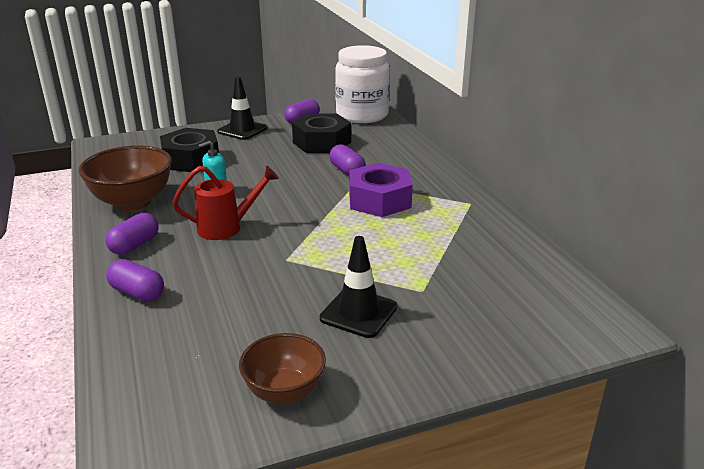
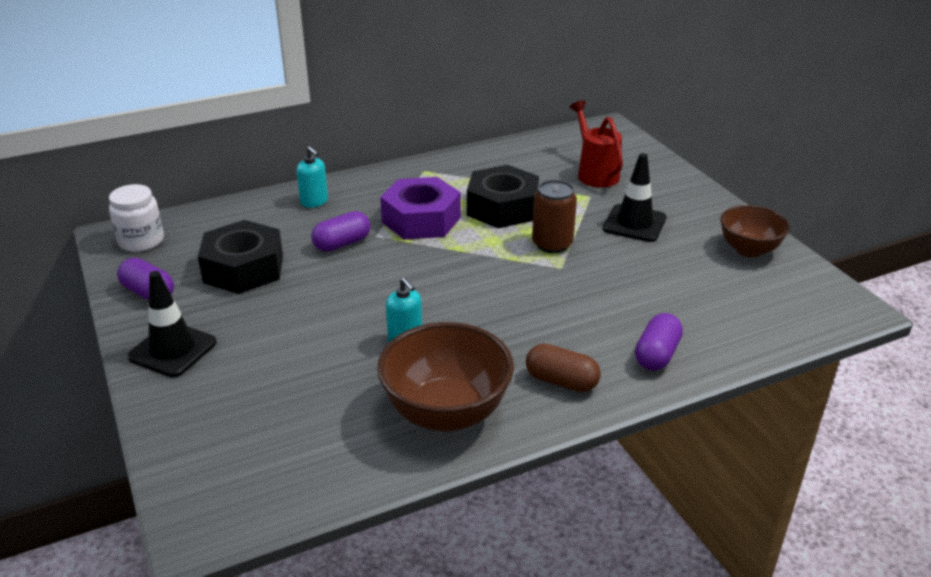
camera: 95 degrees left, 5 degrees up
(135, 245) = (561, 381): purple capsule -> brown capsule
(191, 159) = (292, 385): black nut -> black nut (502, 208)
(226, 228) = (503, 316): red watering can -> red watering can (595, 173)
(327, 258) = (552, 244): none -> brown can
(362, 115) = (141, 241): white jar -> white jar, size x0.55
(411, 160) = (314, 202): none -> turquoise soap dispenser

